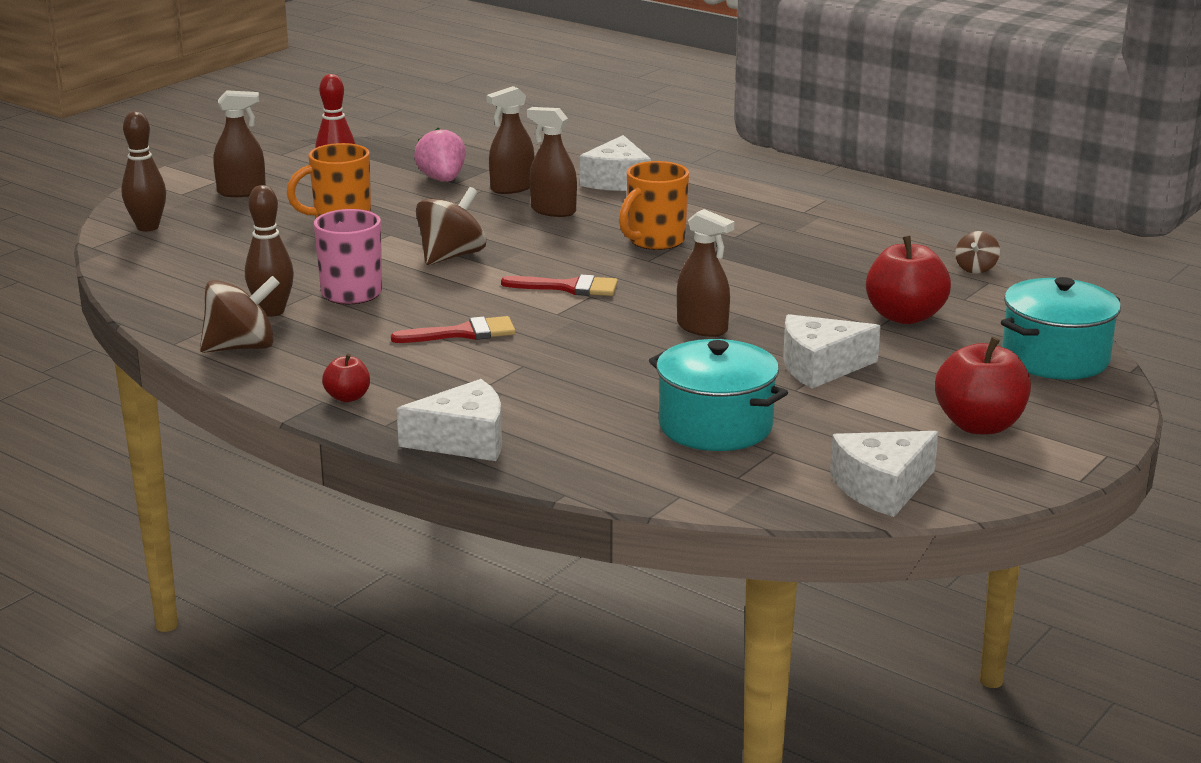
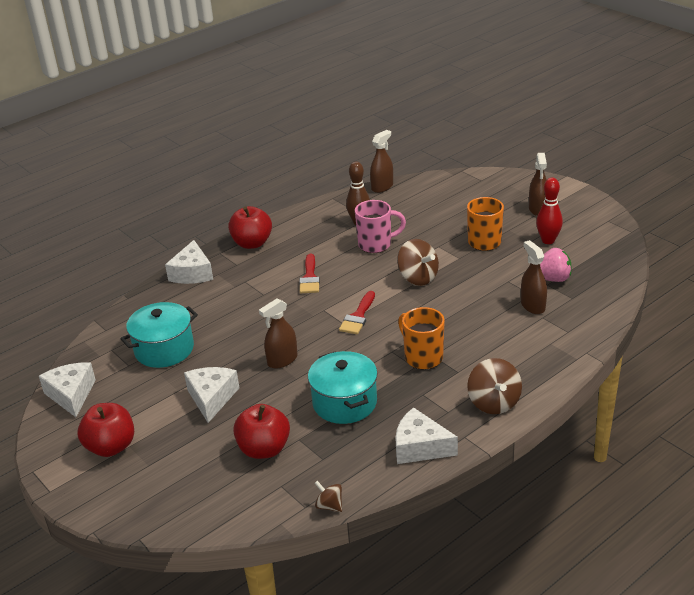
camera: 105 degrees right, 10 degrees up
(148, 227) = (486, 184): brown bowling pin -> none
(241, 347) = (319, 215): brown spinning top -> brown spinning top (493, 402)
(347, 397) = (252, 243): red apple -> red apple, size x1.92
(553, 211) = (486, 320): brown spray bottle -> brown spray bottle (382, 187)
(617, 181) = (542, 353): white cheese -> white cheese (420, 447)
(1055, 358) = (174, 506): turquoise pot -> turquoise pot (344, 402)

